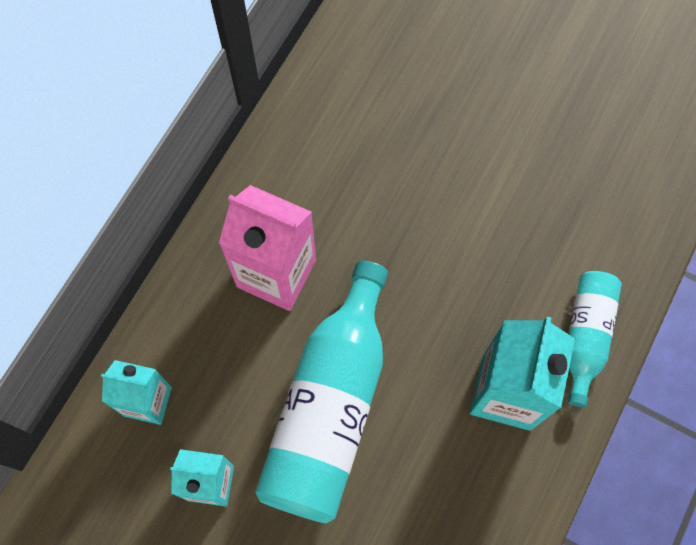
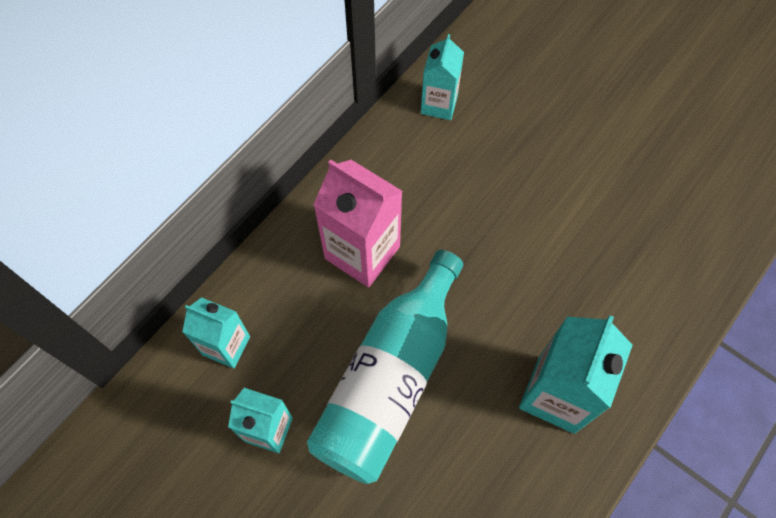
camera: 10 degrees right, 5 degrees down
(332, 89) = (439, 104): none -> turquoise carton
(585, 336) = (638, 355): turquoise bottle -> none

